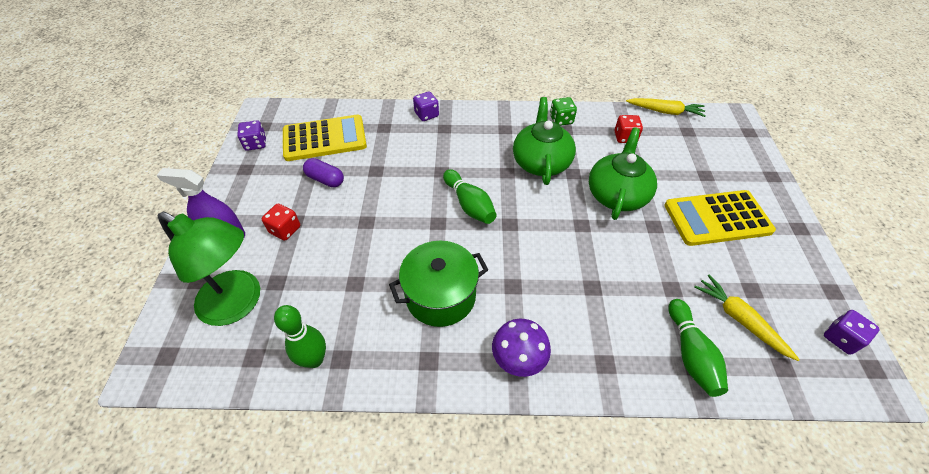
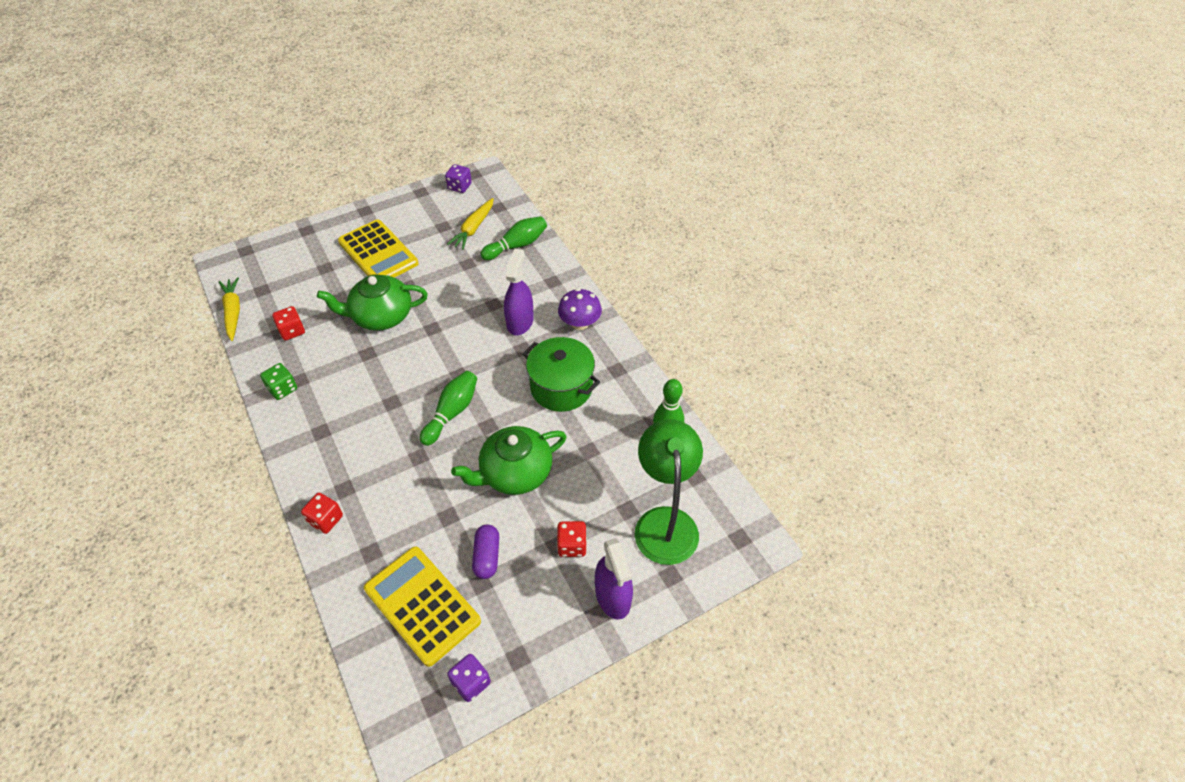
camera: 120 degrees left, 0 degrees up
(426, 114) = (326, 519): purple dice -> red dice
(541, 162) = (362, 382): green teapot -> green teapot (515, 473)
(552, 300) = (520, 322): none -> purple spray bottle

